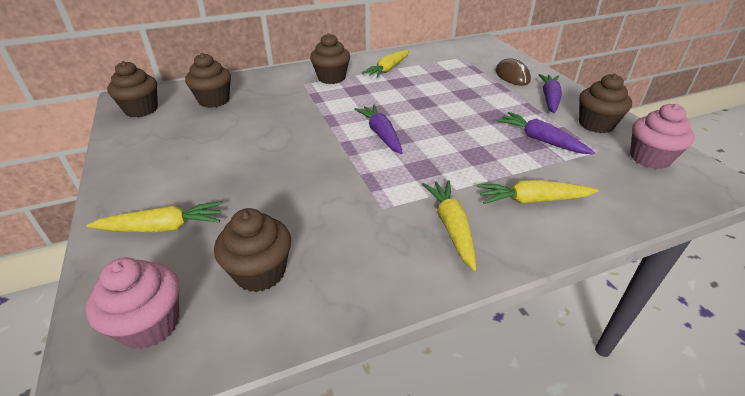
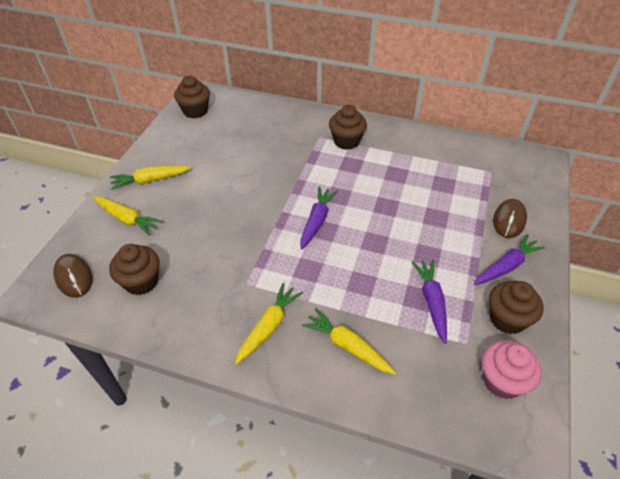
camera: 40 degrees right, 10 degrees up
(150, 324) = (74, 277): pink cupcake -> brown mouse
(214, 100) = (244, 124): brown cupcake -> none
(388, 69) = (404, 153): yellow carrot -> yellow carrot (150, 180)

